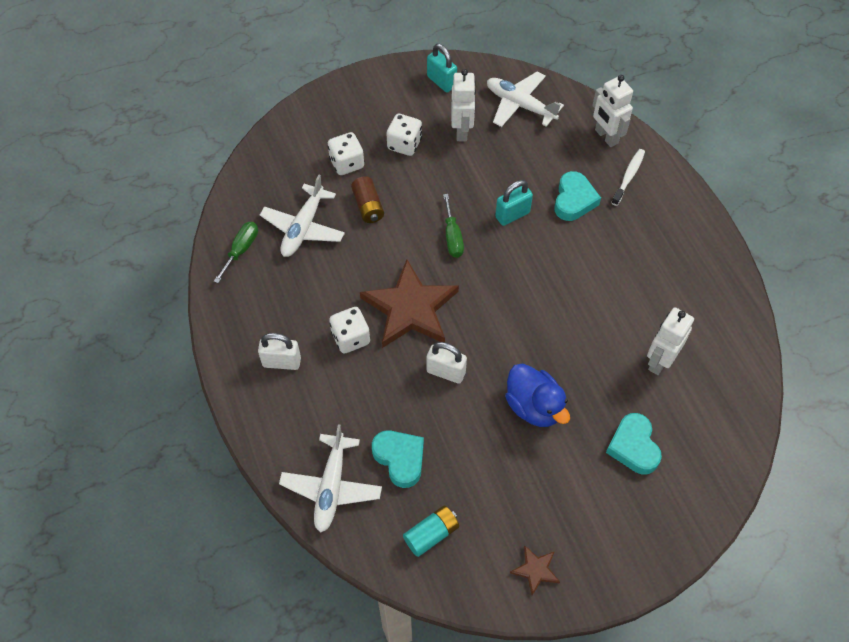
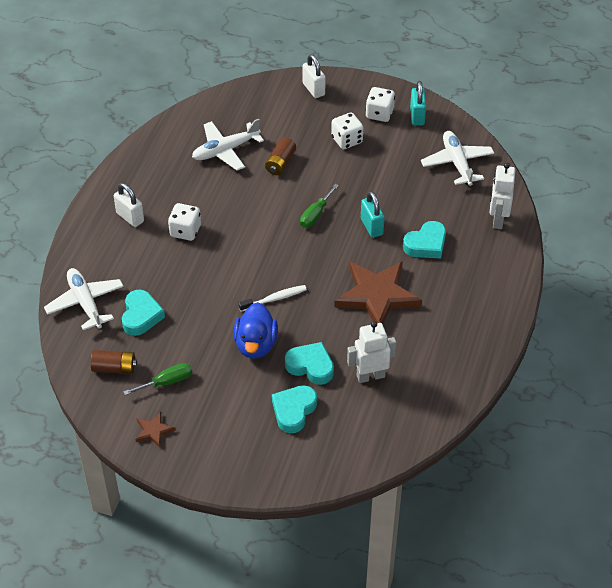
camera: 40 degrees right, 10 degrees down
(241, 250) = (174, 140): green screwdriver -> green screwdriver (167, 382)
(331, 487) = (85, 303): white plane -> white plane turned 105 degrees clockwise
(347, 163) = (295, 129): white dice -> white dice (379, 114)
(410, 308) = (241, 238): brown star -> brown star (377, 296)
(431, 534) = (114, 368): turquoise battery -> brown battery
(446, 372) = (222, 288): white padlock -> white padlock (313, 89)
(462, 131) = (396, 155): white robot -> none
(512, 215) = (371, 227): turquoise padlock -> turquoise padlock turned 60 degrees clockwise
(602, 391) = (310, 366): none -> turquoise heart
(628, 176) = (484, 254): white toothbrush -> white toothbrush (274, 299)

